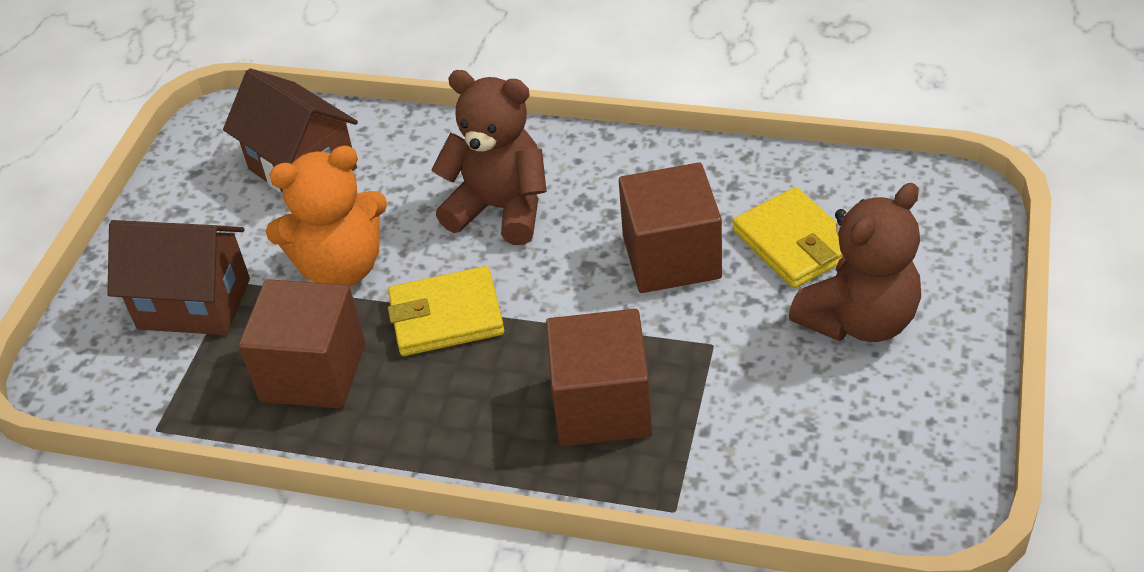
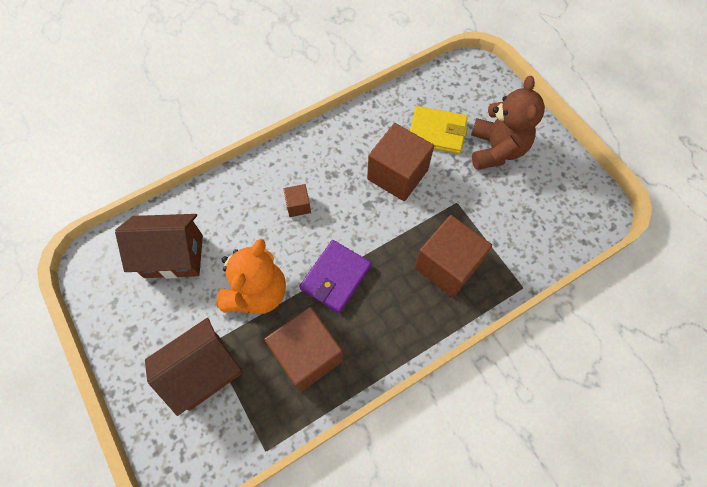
camera: 50 degrees left, 20 degrees up
(446, 316) = (336, 277): yellow wallet -> purple wallet
(500, 209) = (298, 205): brown teddy bear -> brown cube

